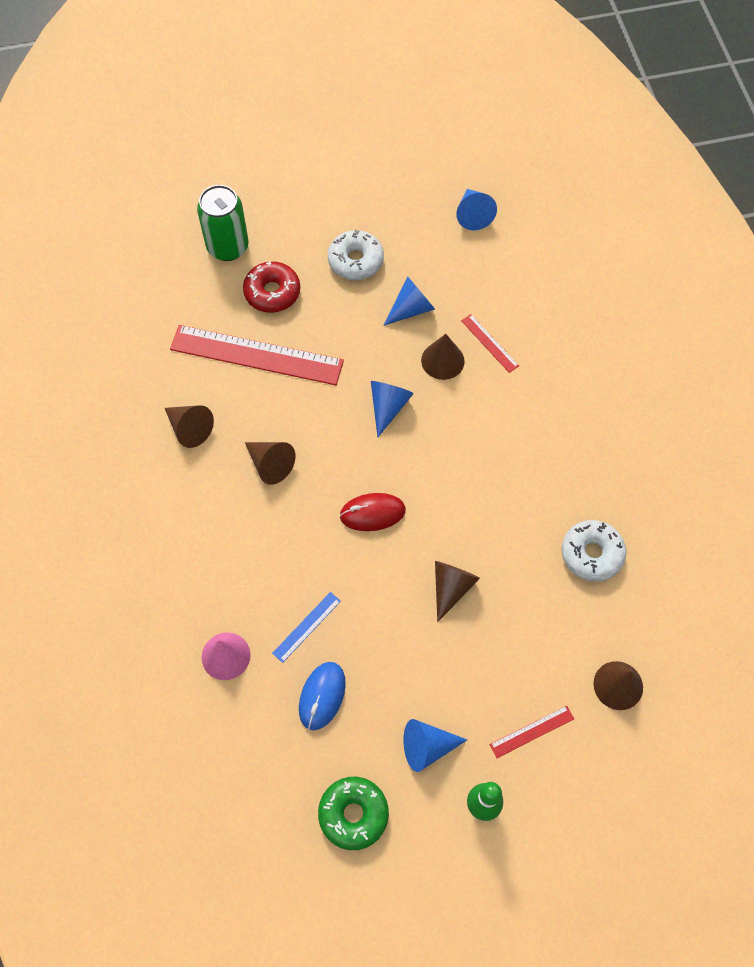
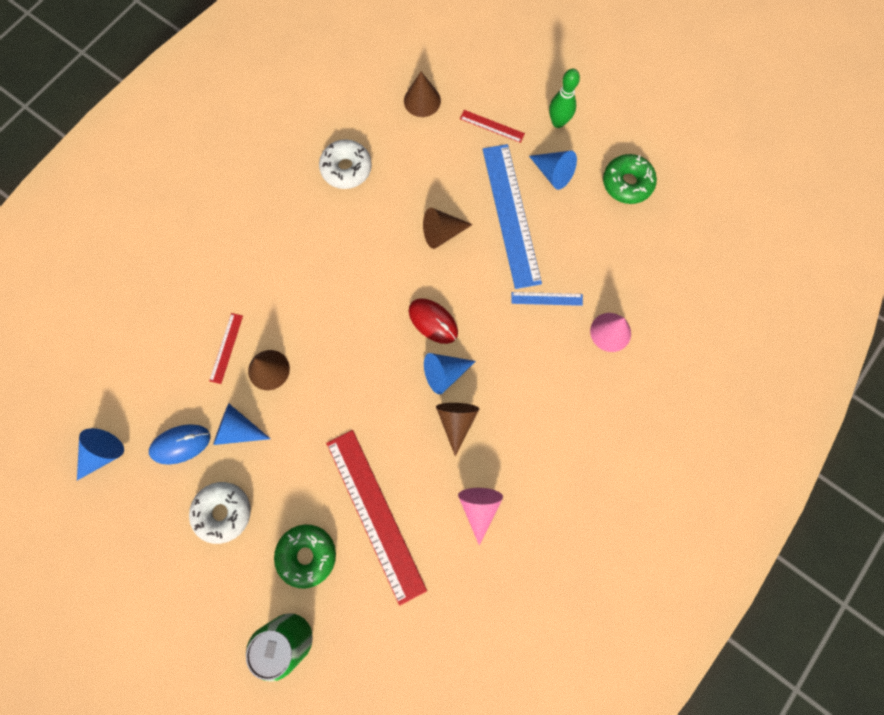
camera: 130 degrees left, 10 degrees up
(190, 429) = (479, 508): brown cone -> pink cone
(272, 292) = (307, 555): red donut -> green donut
(322, 696) = (579, 254): blue mouse -> blue mouse (181, 444)
(388, 407) = (340, 377): blue cone -> blue cone (445, 373)
(417, 666) = (510, 215): none -> blue ruler

